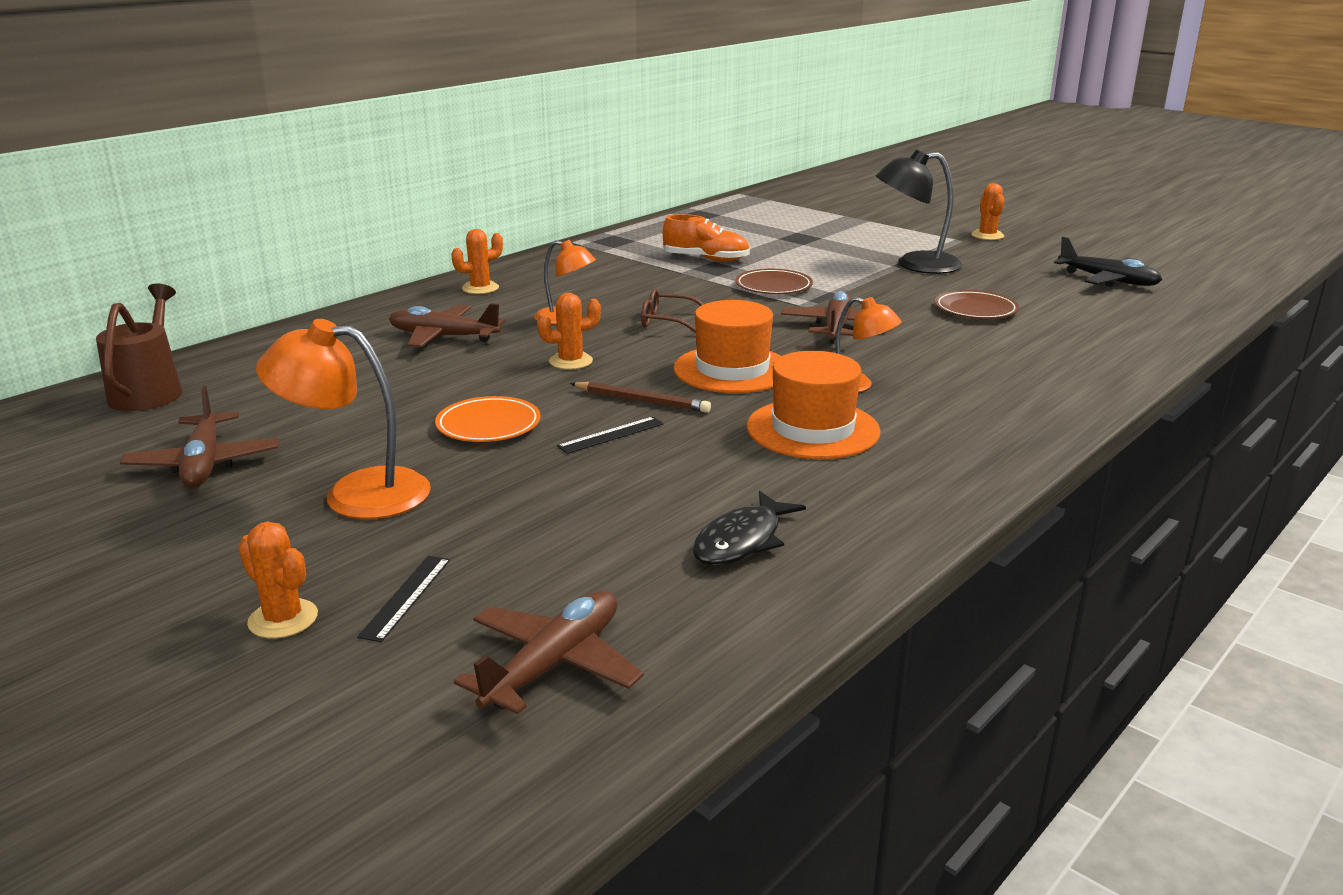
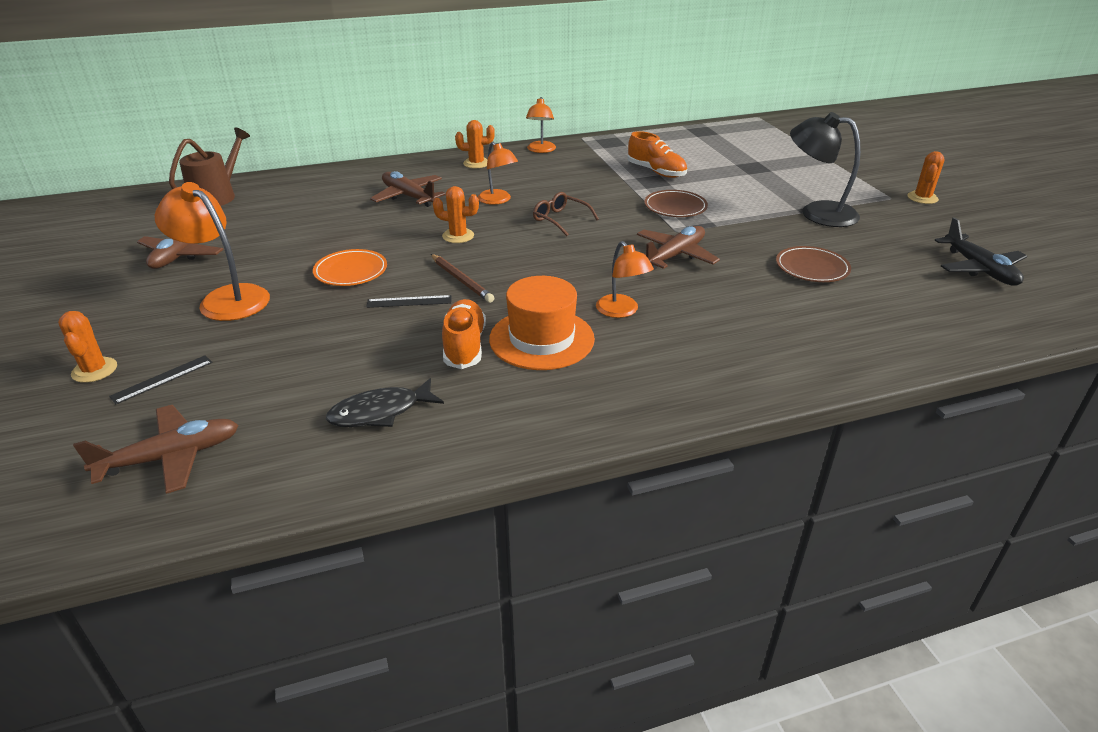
camera: 30 degrees right, 10 degrees up
(541, 262) = (541, 150): none -> orange lamp
(732, 369) = (552, 272): orange hat -> none
(740, 457) = (464, 346): none -> orange shoe

